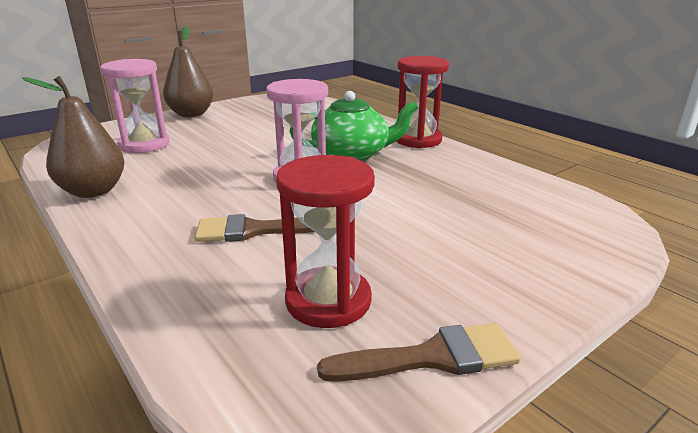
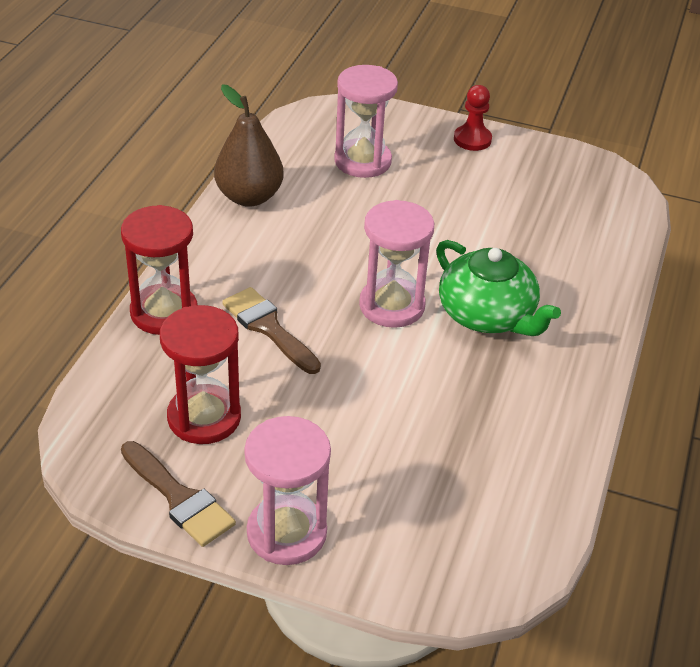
camera: 55 degrees right, 15 degrees up
(191, 114) = (472, 139): brown pear -> red pawn
(418, 140) = (590, 351): red hourglass -> red hourglass (164, 312)
(522, 302) = (286, 533): none -> pink hourglass

